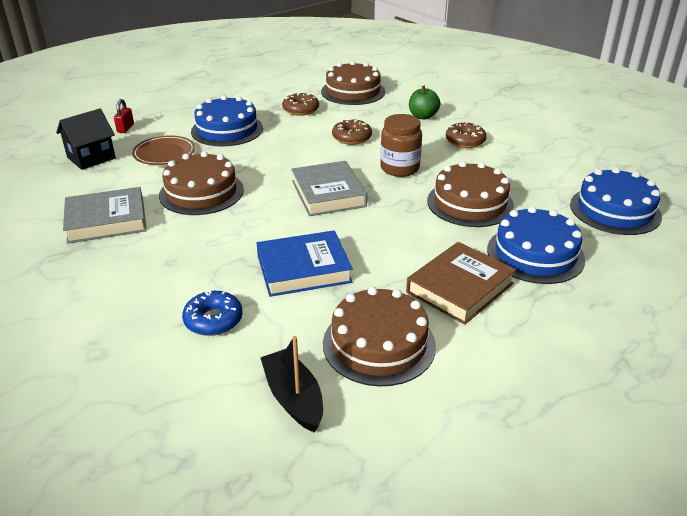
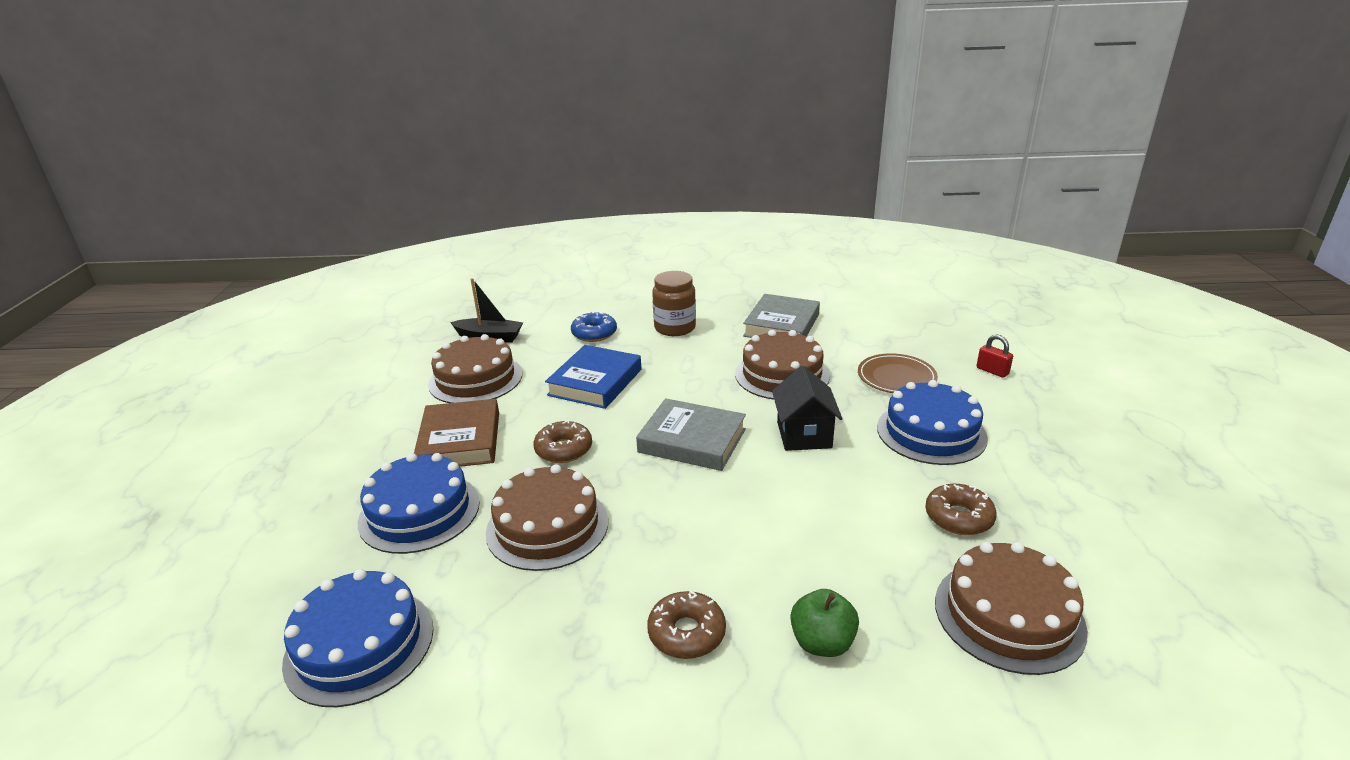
camera: 130 degrees right, 5 degrees down
(91, 158) = (922, 340): black house -> black house (804, 435)
(351, 138) = (813, 521): brown donut -> brown donut (563, 449)
(399, 168) = (684, 517): brown jar -> brown jar (675, 328)

